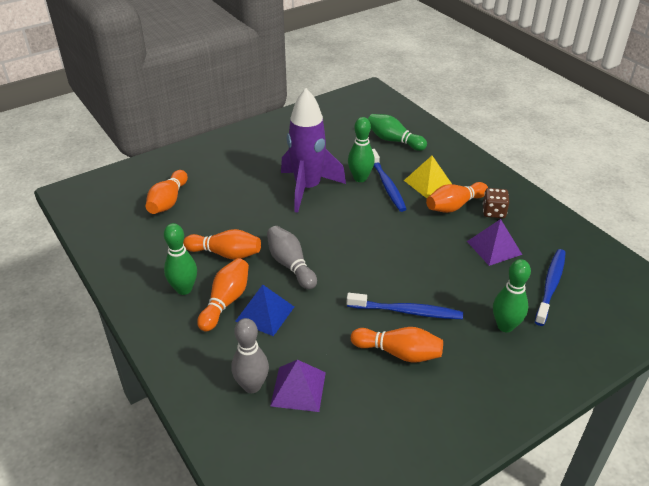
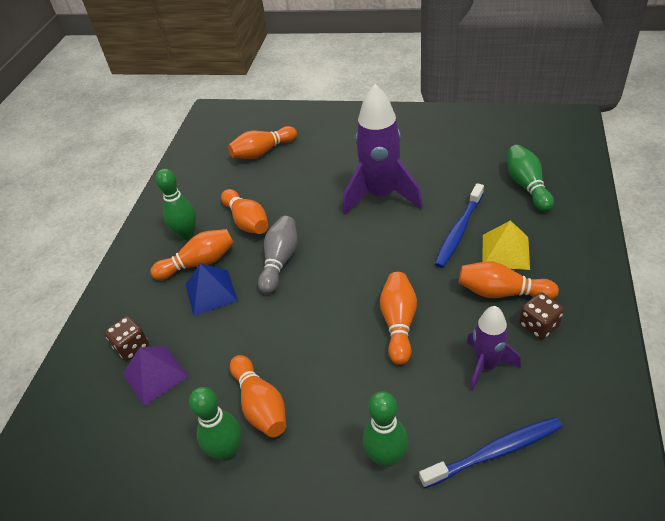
camera: 50 degrees right, 5 degrees up
(252, 386) = (132, 347): grey bowling pin -> brown dice
(360, 178) = (441, 210): green bowling pin -> green bowling pin (227, 450)
(406, 311) = (316, 370): blue toothbrush -> none
(420, 255) = (399, 323): none -> orange bowling pin
(494, 248) = (486, 365): purple pyramid -> purple rocket

